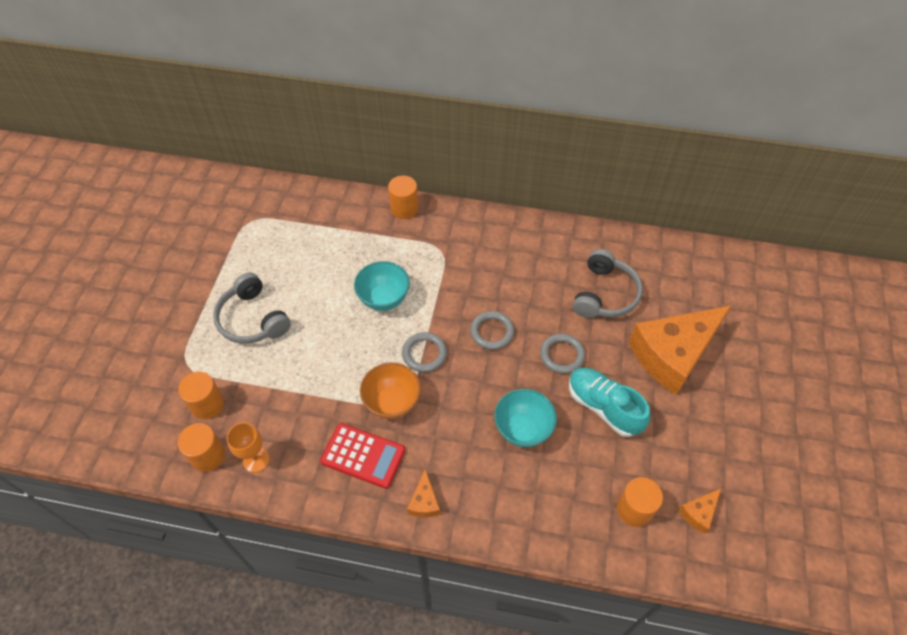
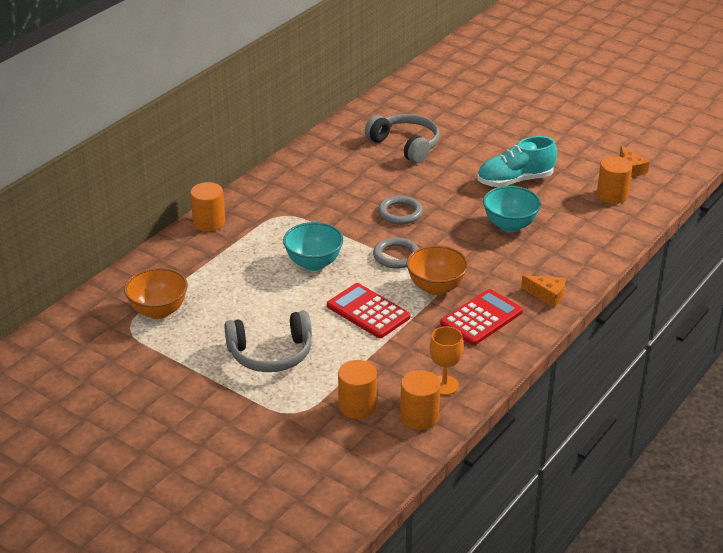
camera: 65 degrees left, 20 degrees down
(277, 228) = (158, 311): none -> orange bowl
(334, 364) = (368, 311): none -> red calculator
(562, 355) = (451, 185): grey ring -> none
(673, 354) = (488, 134): orange cheese -> none

